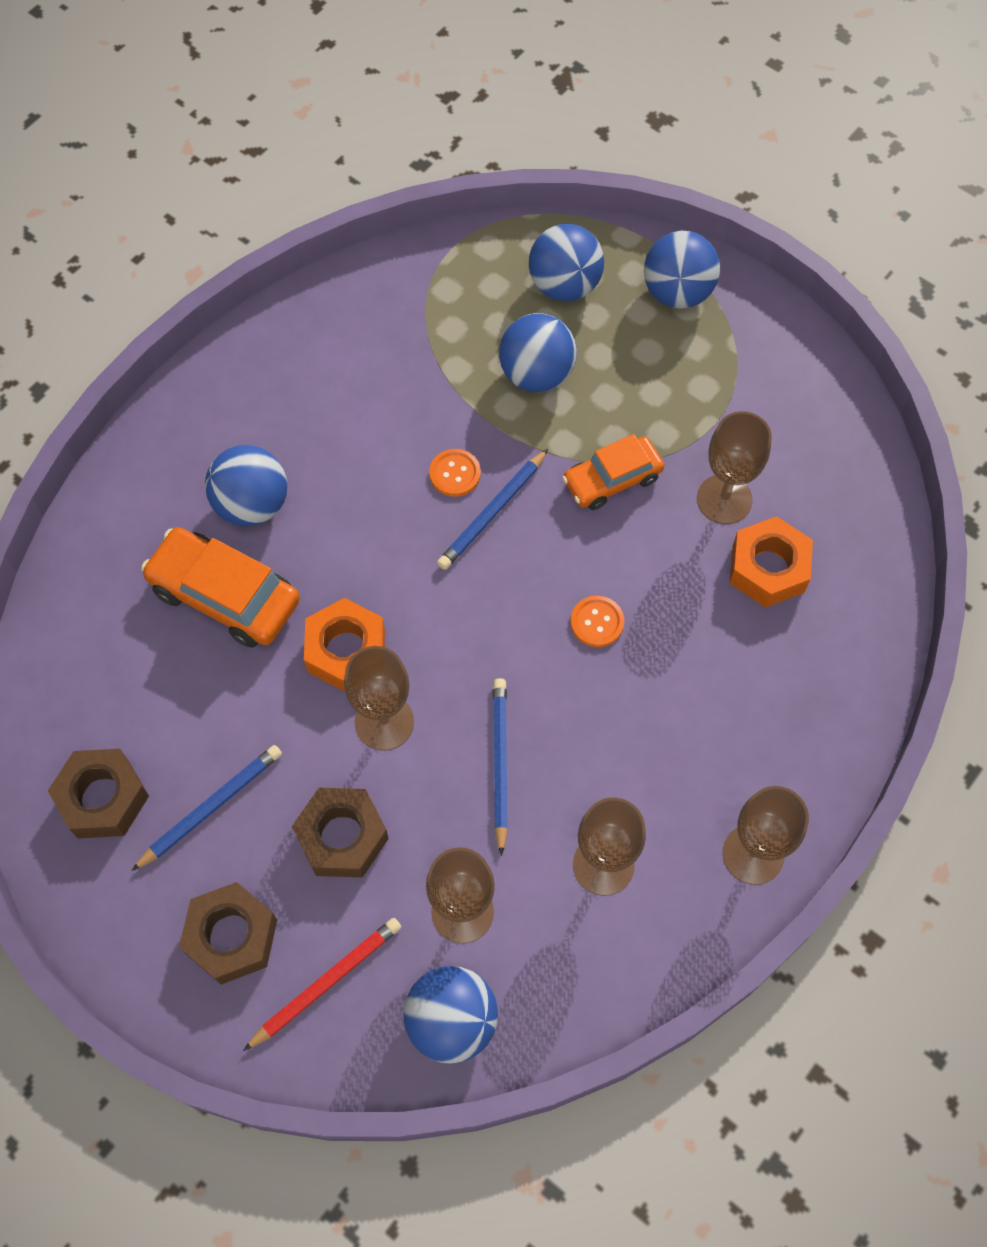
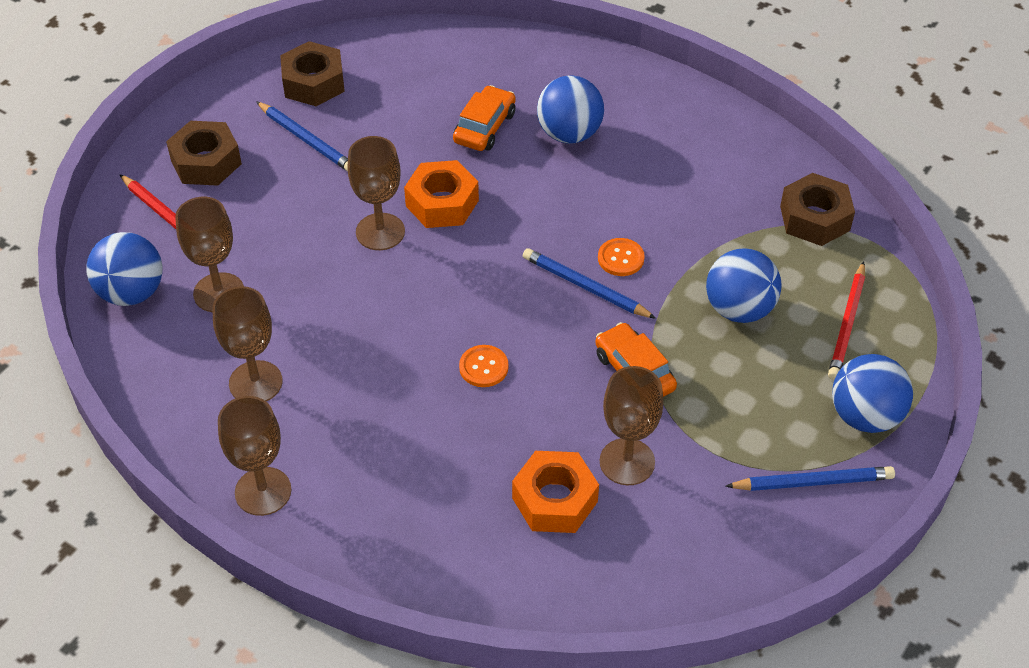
camera: 85 degrees right, 15 degrees down
(225, 596) = (484, 127): orange car -> orange car, size x0.66
(342, 837) = (282, 215): brown nut -> brown nut (815, 218)
(500, 763) = (346, 308): blue pencil -> blue pencil (813, 482)
(564, 285) = (847, 324): blue ball -> red pencil

